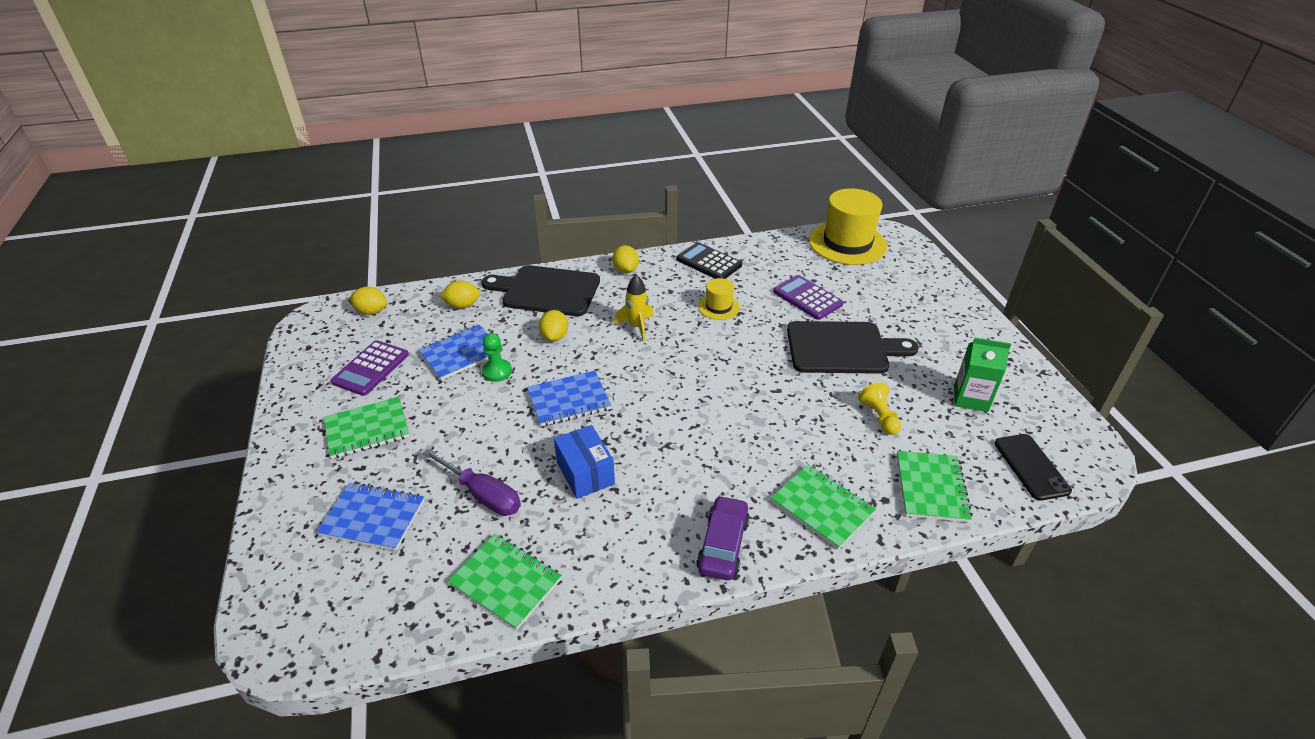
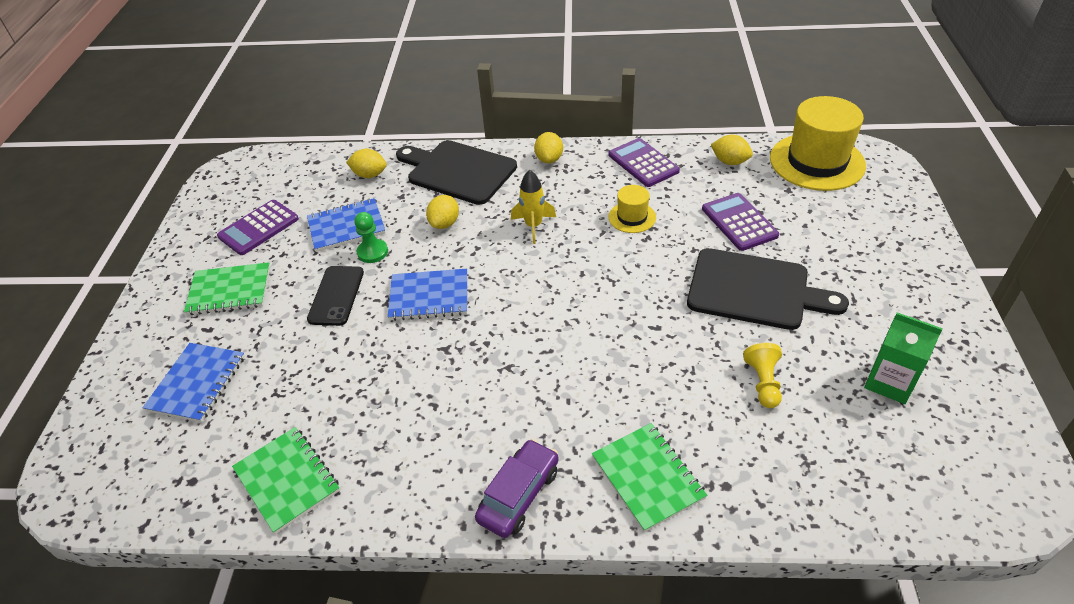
camera: 20 degrees right, 5 degrees up
(371, 311) = (284, 168): yellow lemon -> yellow lemon (730, 162)
(373, 518) = (197, 383): blue notebook -> blue notebook turned 75 degrees clockwise
(482, 494) = (304, 381): purple screwdriver -> none
(585, 473) = (412, 380): blue box -> none
(708, 262) = (643, 163): black calculator -> purple calculator
(931, 488) = (789, 484): green notebook -> none
(1031, 467) = (931, 487): black phone -> black phone (336, 295)

